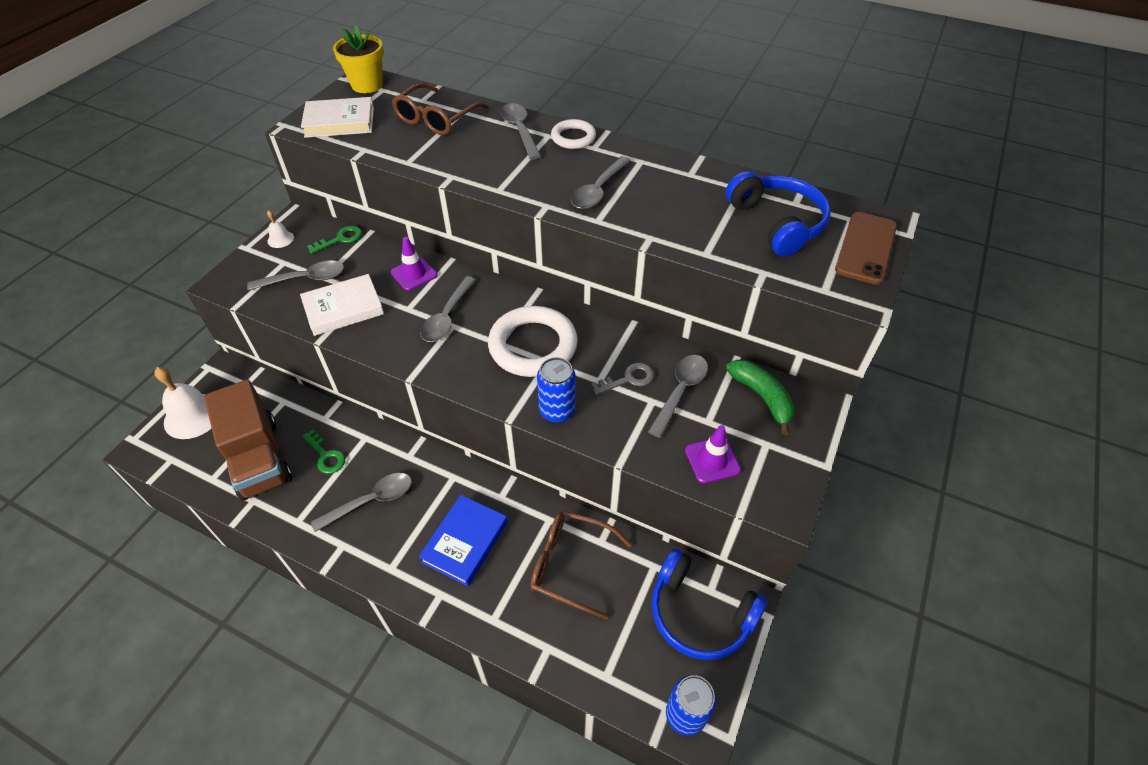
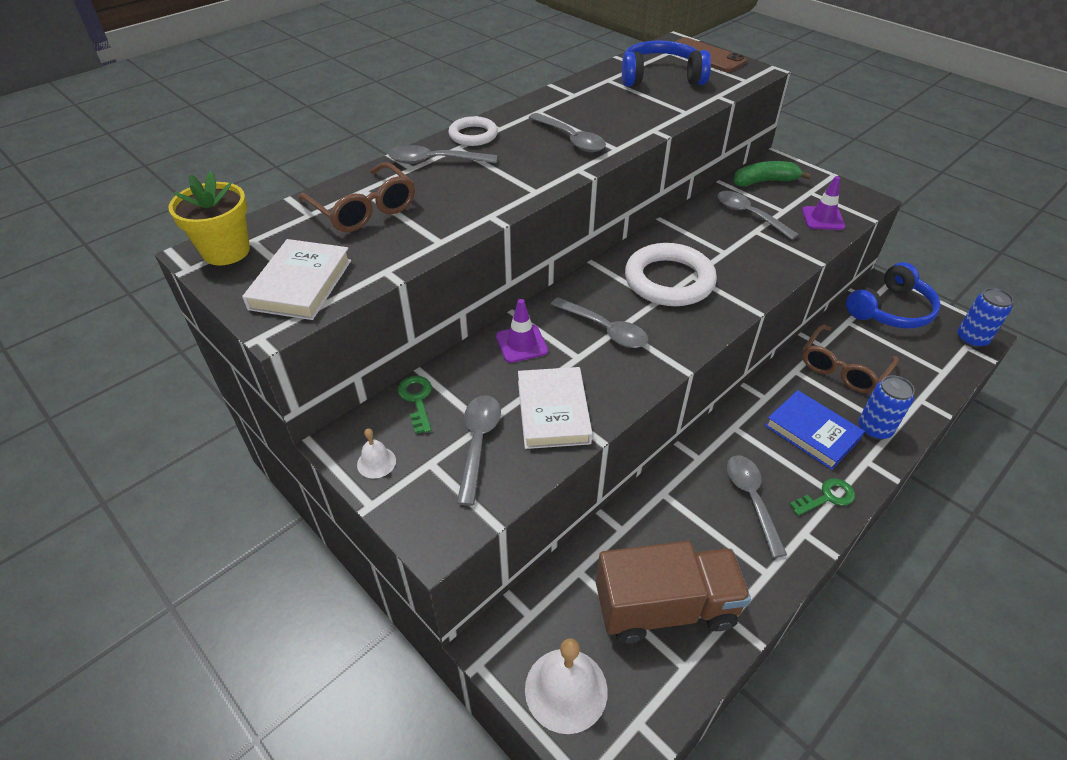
camera: 70 degrees left, 5 degrees down
(326, 456) = (679, 534): green key -> green key (827, 497)
(557, 411) = (755, 283): blue can -> blue can (874, 429)
(628, 379) = (728, 237): grey key -> none

